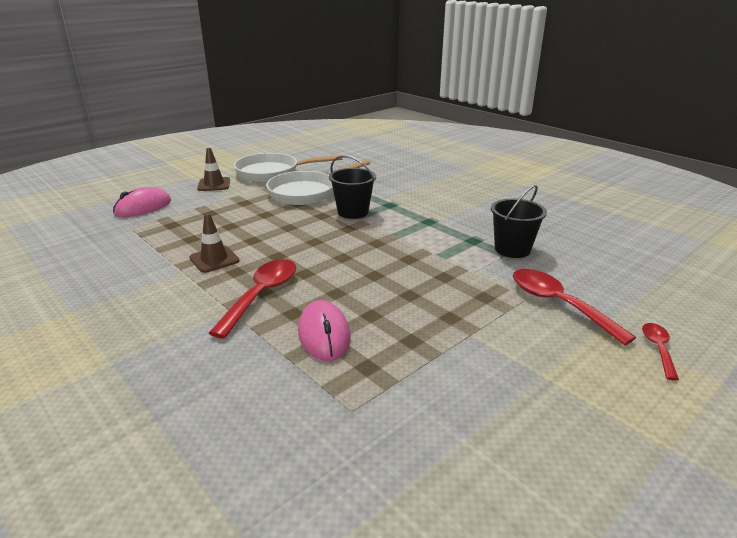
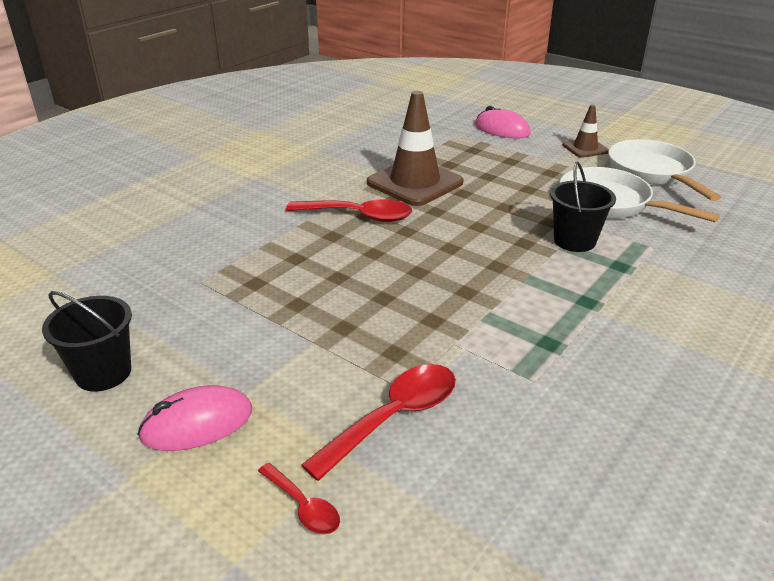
camera: 80 degrees right, 5 degrees up
(214, 259) = (415, 183): brown traffic cone -> brown traffic cone, size x1.89
(324, 334) = (301, 256): pink mouse -> pink mouse (197, 424)
(512, 249) = (539, 380): black bucket -> black bucket (103, 373)
(658, 349) = (303, 506): red spoon -> red spoon turned 45 degrees clockwise

